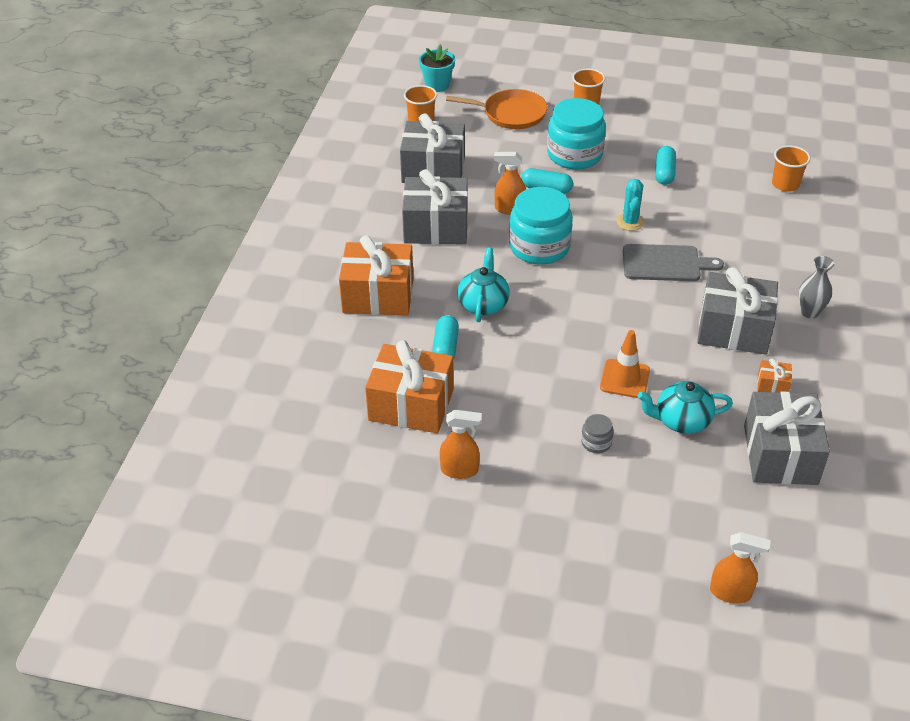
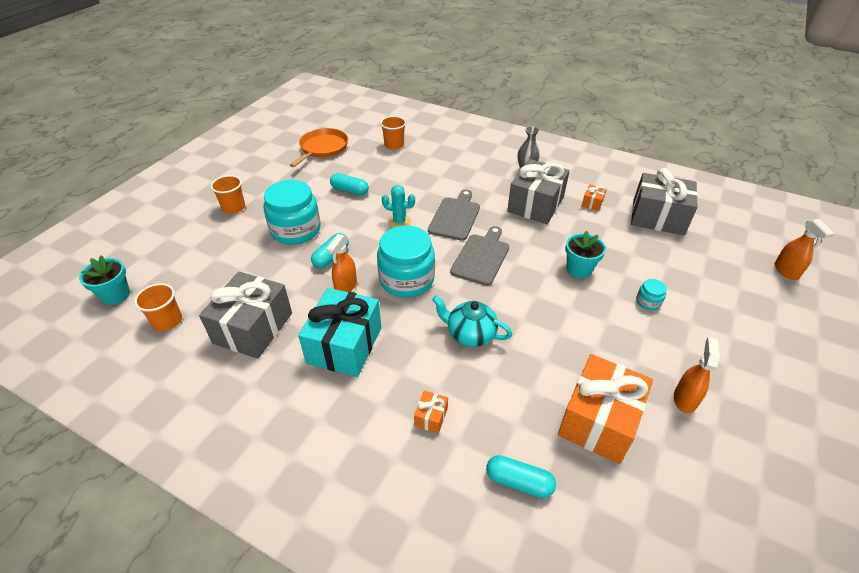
camera: 75 degrees left, 0 degrees up
(378, 295) = (431, 417): orange gift -> orange gift, size x0.42
(436, 227) = (344, 345): grey gift -> turquoise gift
(445, 347) = (522, 375): turquoise capsule -> turquoise capsule (519, 482)
(511, 114) = (208, 254): orange pan -> orange pan (322, 148)
(596, 442) = (648, 302): grey jar -> turquoise jar
(603, 295) = (481, 257): none -> grey cutting board
(624, 379) = (579, 269): orange traffic cone -> turquoise flower pot
(681, 421) = (625, 252): turquoise teapot -> none
(730, 593) = (786, 271): orange spray bottle -> orange spray bottle turned 135 degrees clockwise

